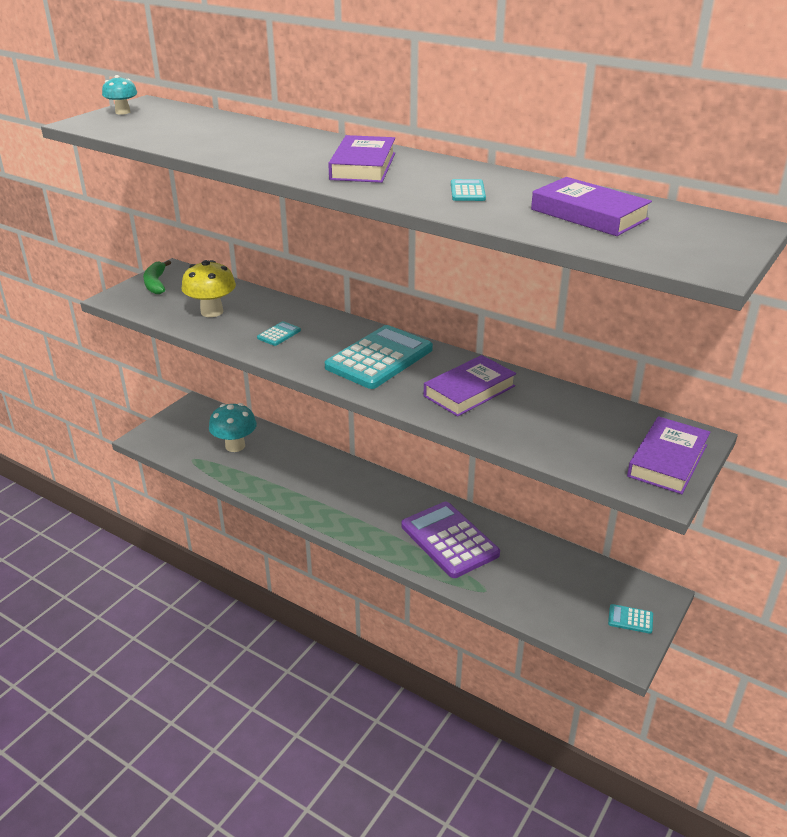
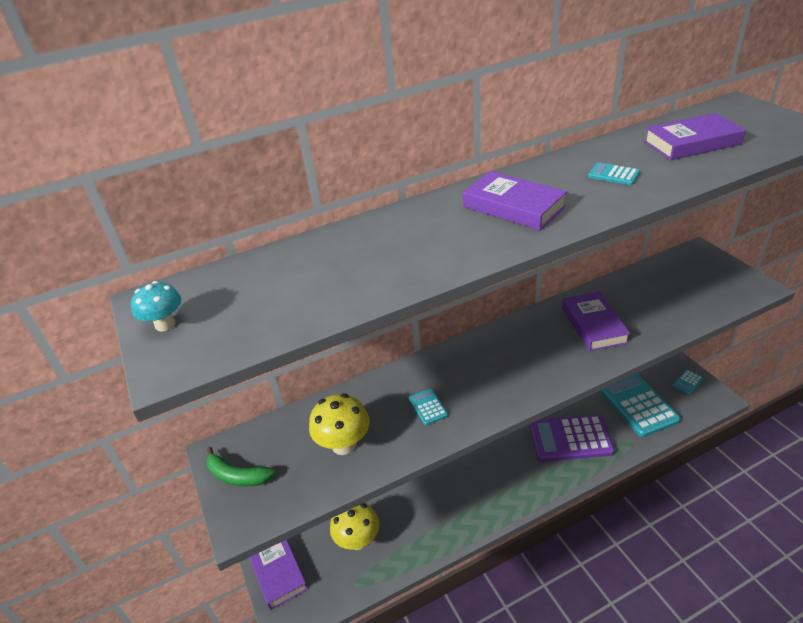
camera: 55 degrees left, 5 degrees up
(235, 446) = (358, 540): turquoise mushroom -> yellow mushroom
(379, 358) = (514, 356): turquoise calculator -> turquoise calculator (638, 404)
(667, 460) = (722, 272): purple book -> purple book (277, 571)

